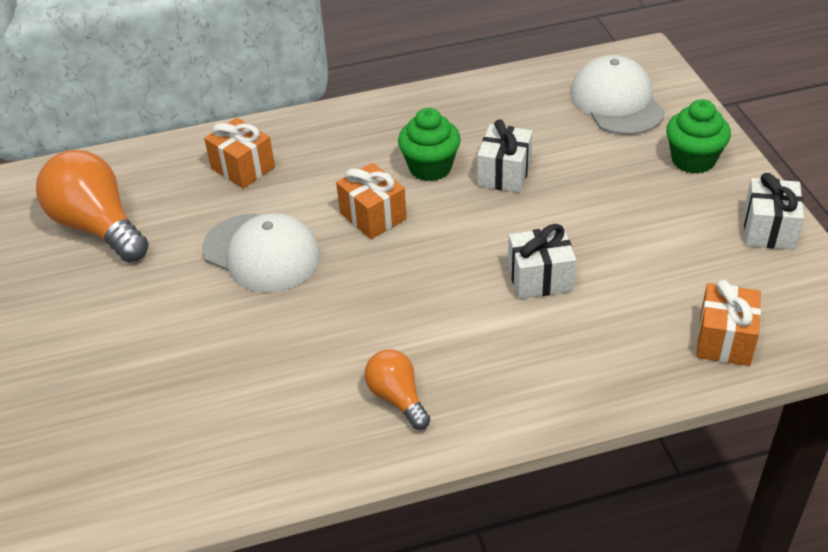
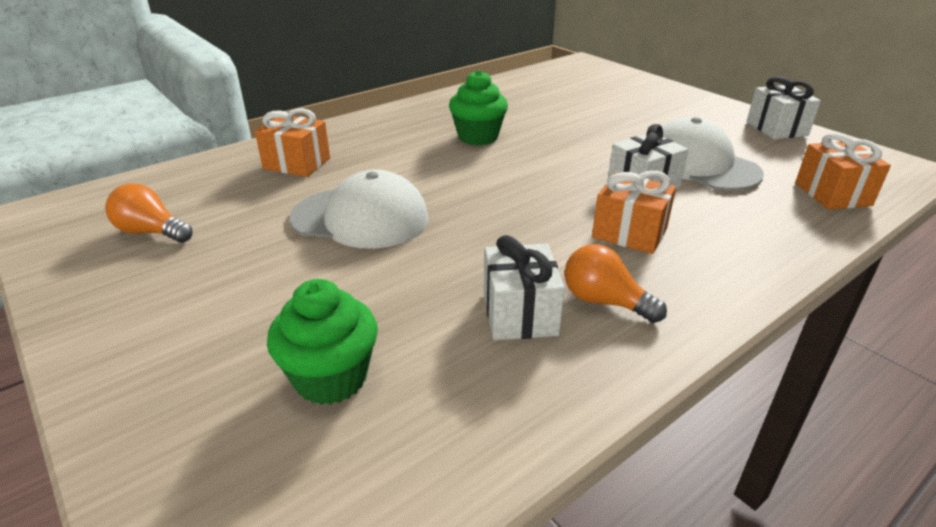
camera: 25 degrees left, 10 degrees down
(98, 227) = (151, 232): orange light bulb -> orange light bulb, size x0.54
(373, 216) = (453, 173): orange gift -> orange gift (629, 233)
(504, 173) = (544, 131): white gift -> white gift (519, 314)
(616, 102) = (589, 84): white cap -> white cap (699, 164)
(693, 160) = (678, 103): green cupcake -> green cupcake (331, 378)

